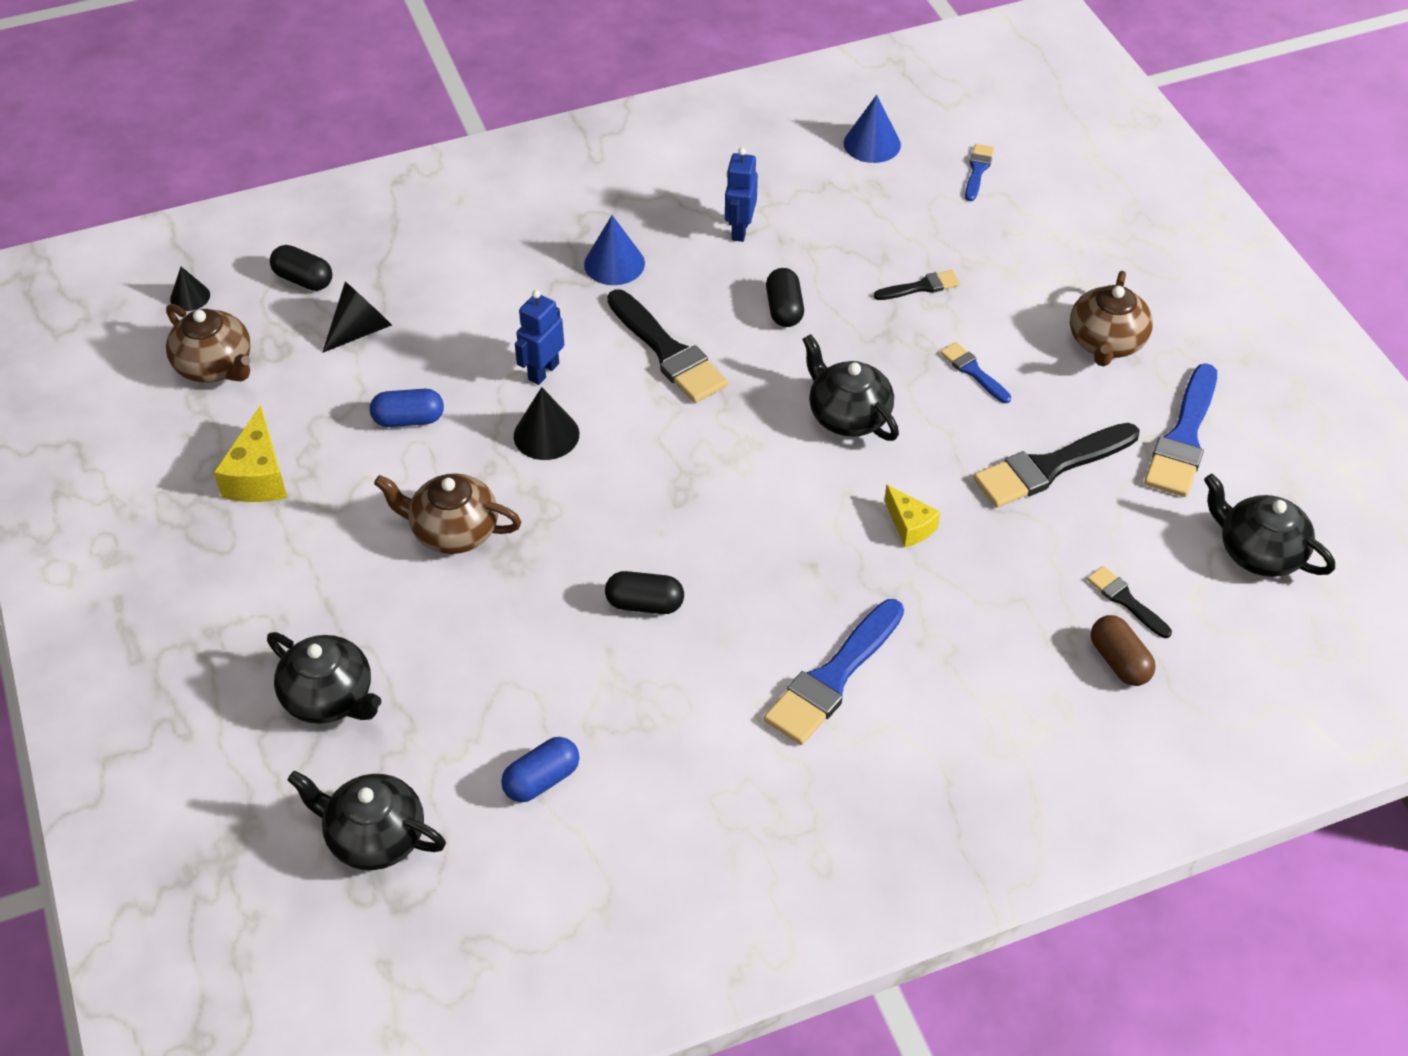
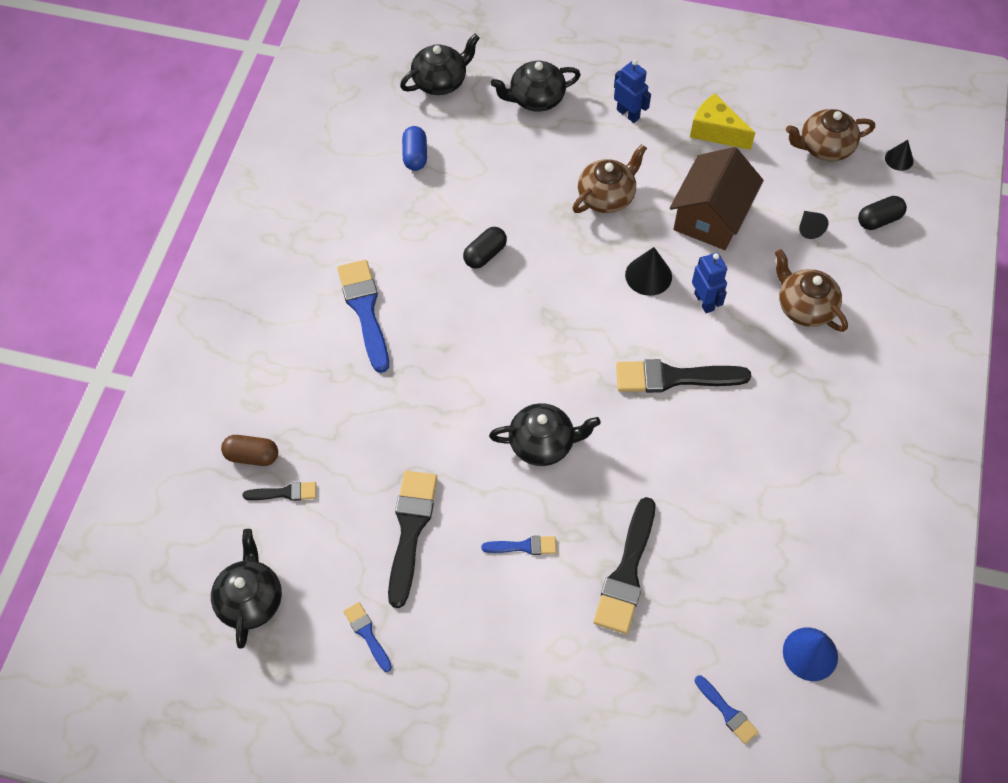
camera: 125 degrees right, 10 degrees up
(361, 330) = (809, 228): black cone -> black cone, size x0.64
(409, 419) = (711, 216): blue capsule -> brown house
(614, 264) = (782, 395): blue cone -> none
(739, 230) = (766, 493): blue robot -> blue robot (628, 114)
(784, 309) = (666, 470): black capsule -> none
(909, 526) = (431, 417): yellow cheese -> none
(921, 287) = (627, 572): black brush -> black brush, size x1.92
(1106, 343) = (485, 656): brown teapot -> brown teapot (804, 307)
(1183, 438) = (367, 634): blue brush -> blue brush, size x0.52
(1258, 552) = (250, 600): black teapot -> black teapot turned 75 degrees counterclockwise

